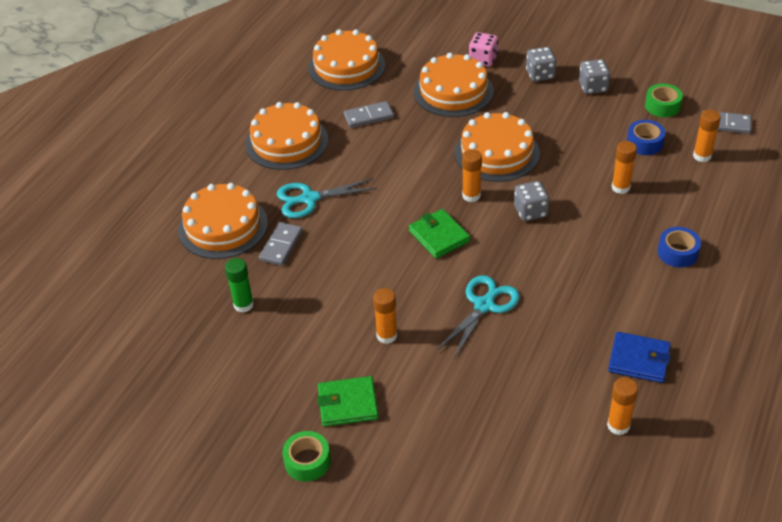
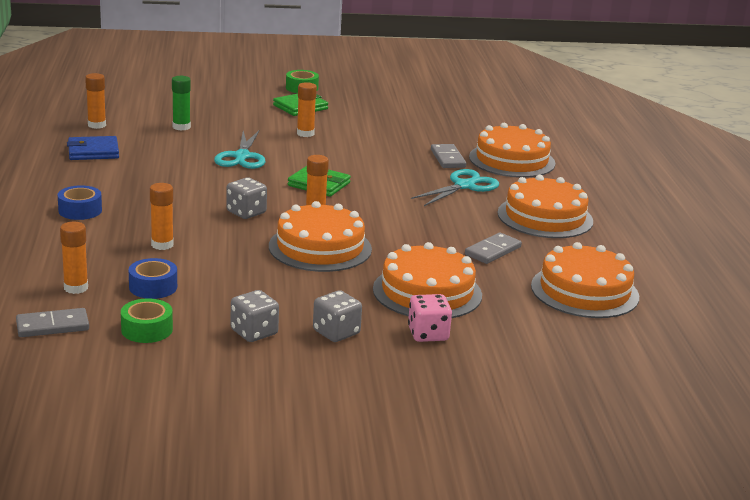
camera: 145 degrees right, 20 degrees down
(243, 305) = (432, 130): green glue stick -> green glue stick (181, 127)

